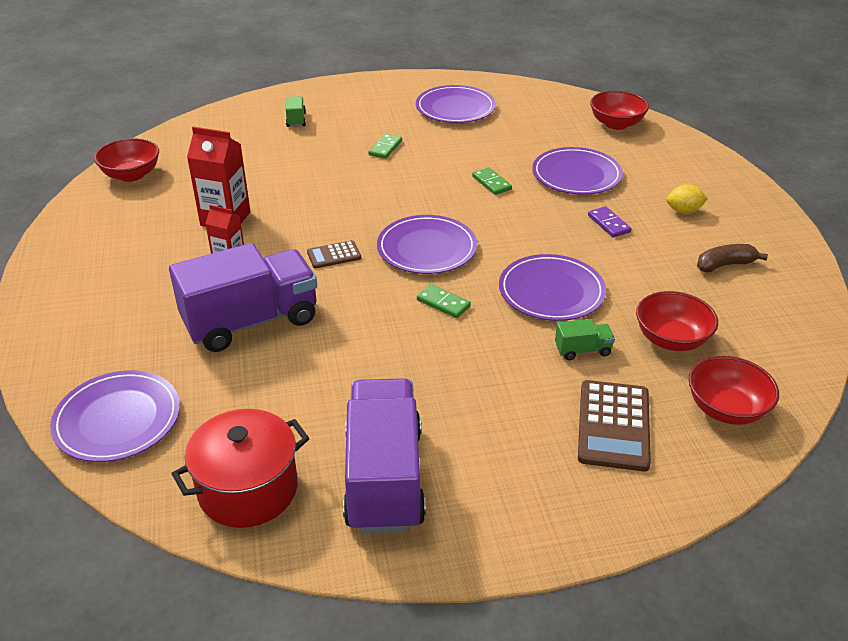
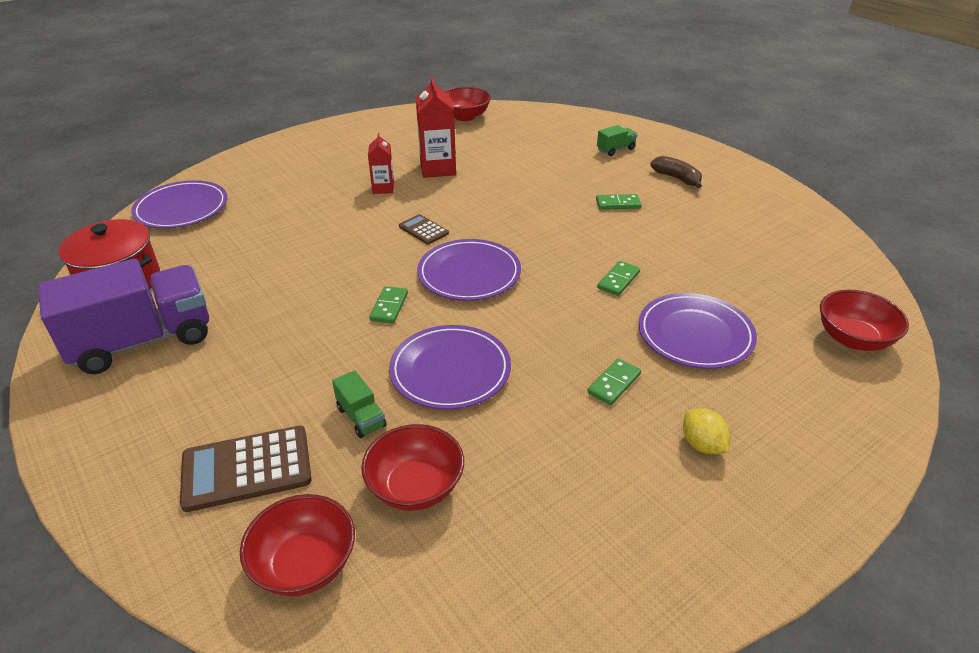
camera: 65 degrees right, 0 degrees up
(251, 321) = (312, 222): purple truck -> none
(455, 108) = (741, 219): purple plate -> none
(609, 224) = (614, 384): purple domino -> green domino
(725, 265) = (606, 511): brown banana -> brown banana (677, 178)

